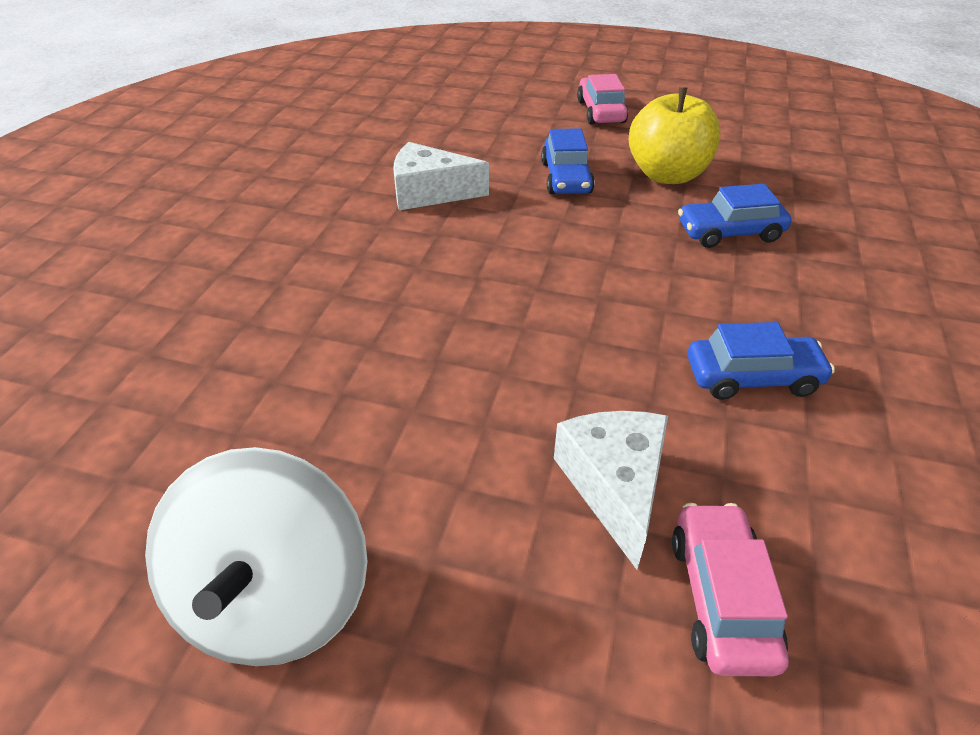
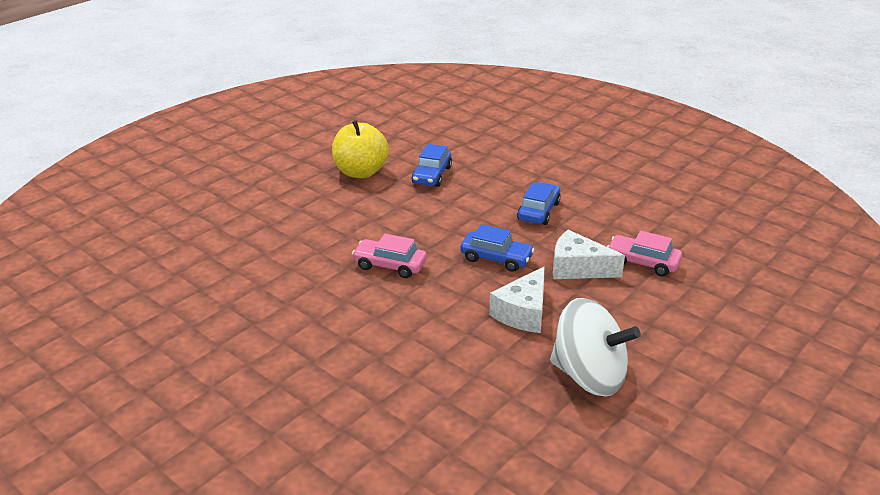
camera: 65 degrees left, 10 degrees down
(430, 192) = (296, 257): white cheese -> white cheese (523, 312)
(566, 178) = (330, 204): blue car -> blue car (496, 258)
(600, 112) = (263, 167): pink car -> pink car (390, 265)

